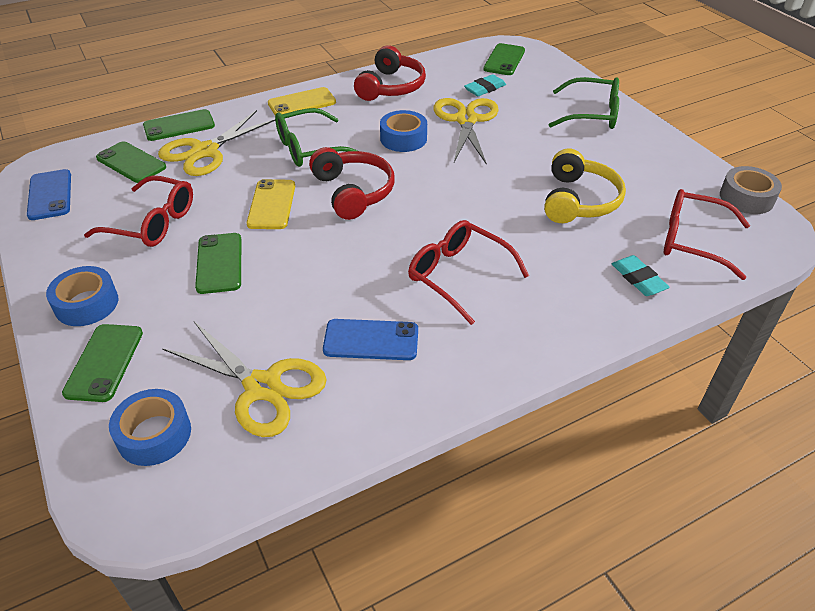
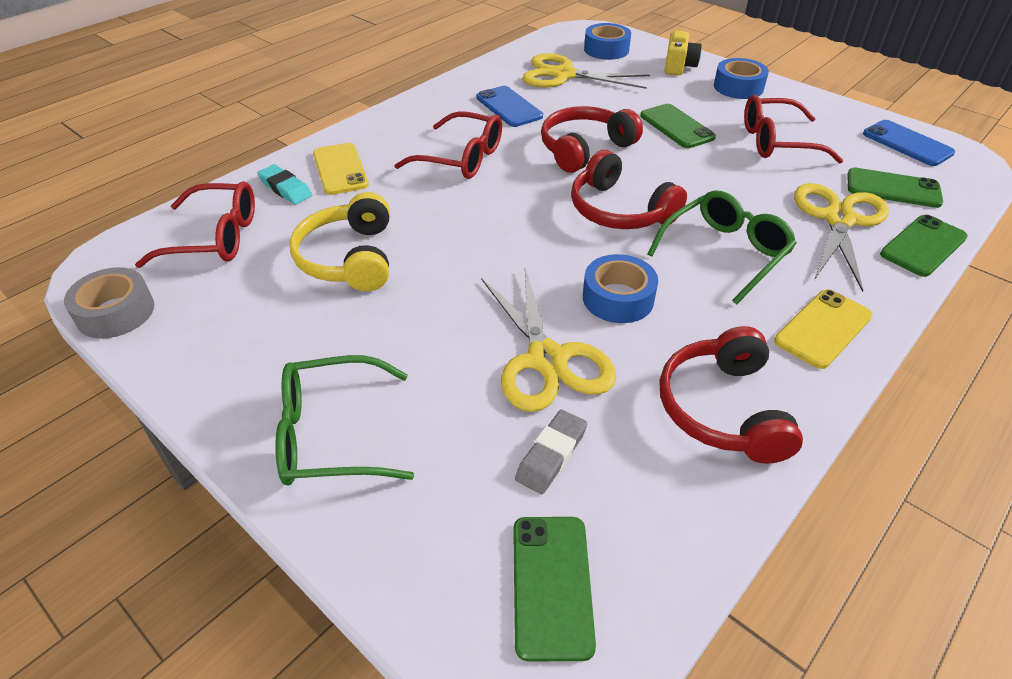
camera: 160 degrees right, 0 degrees up
(104, 362) = (679, 66): green phone -> yellow camera
(272, 204) = (690, 179): yellow phone -> yellow phone (340, 169)
(333, 257) = (585, 149): none -> red headphones
(371, 340) = (509, 107): blue phone -> blue phone turned 75 degrees clockwise
(485, 89) = (551, 455): turquoise eraser -> grey eraser

